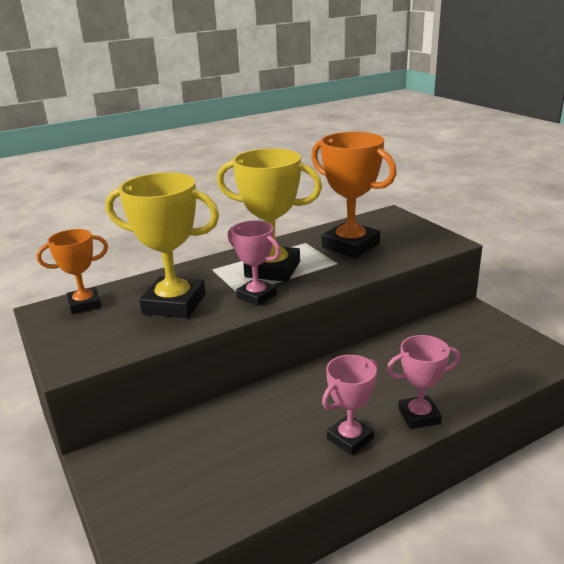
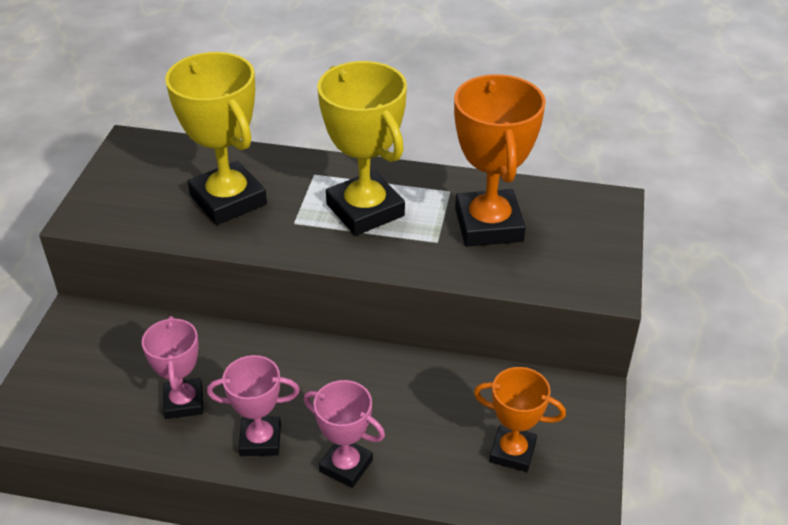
camera: 40 degrees right, 15 degrees up
(84, 304) = (164, 154): orange trophy -> orange trophy (512, 452)
(256, 296) = (304, 236): pink trophy -> pink trophy (184, 402)

